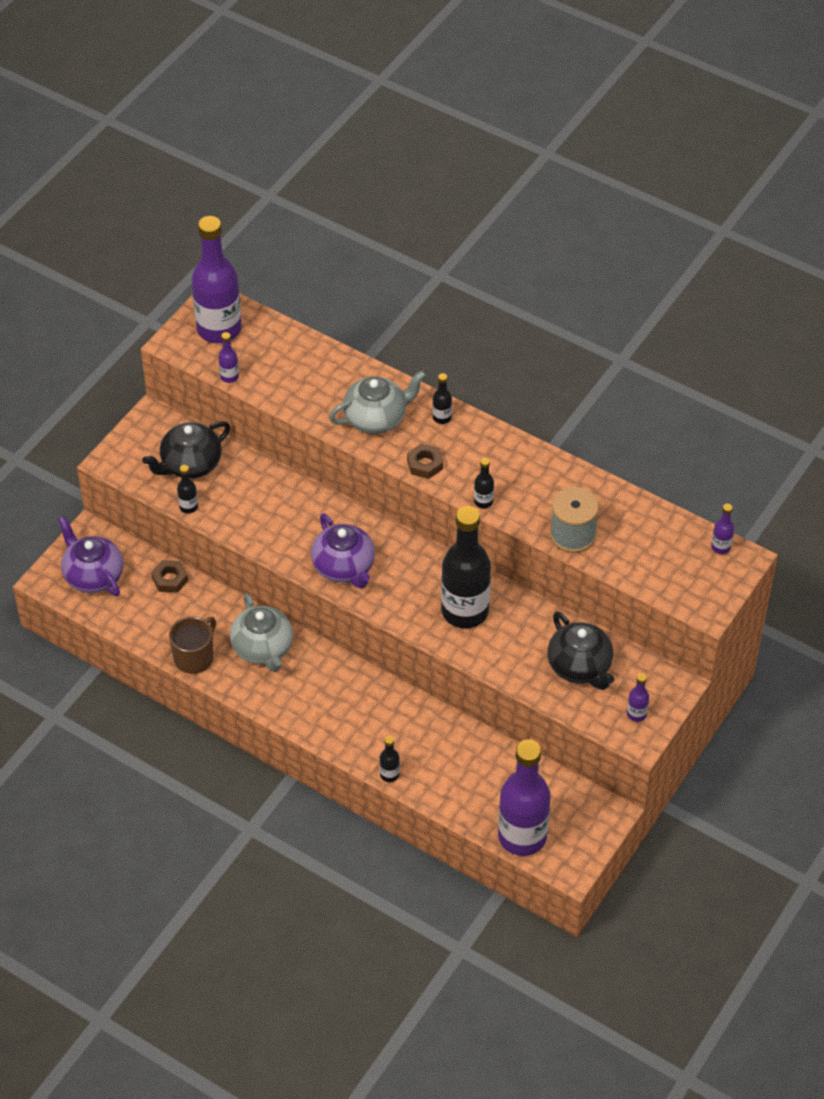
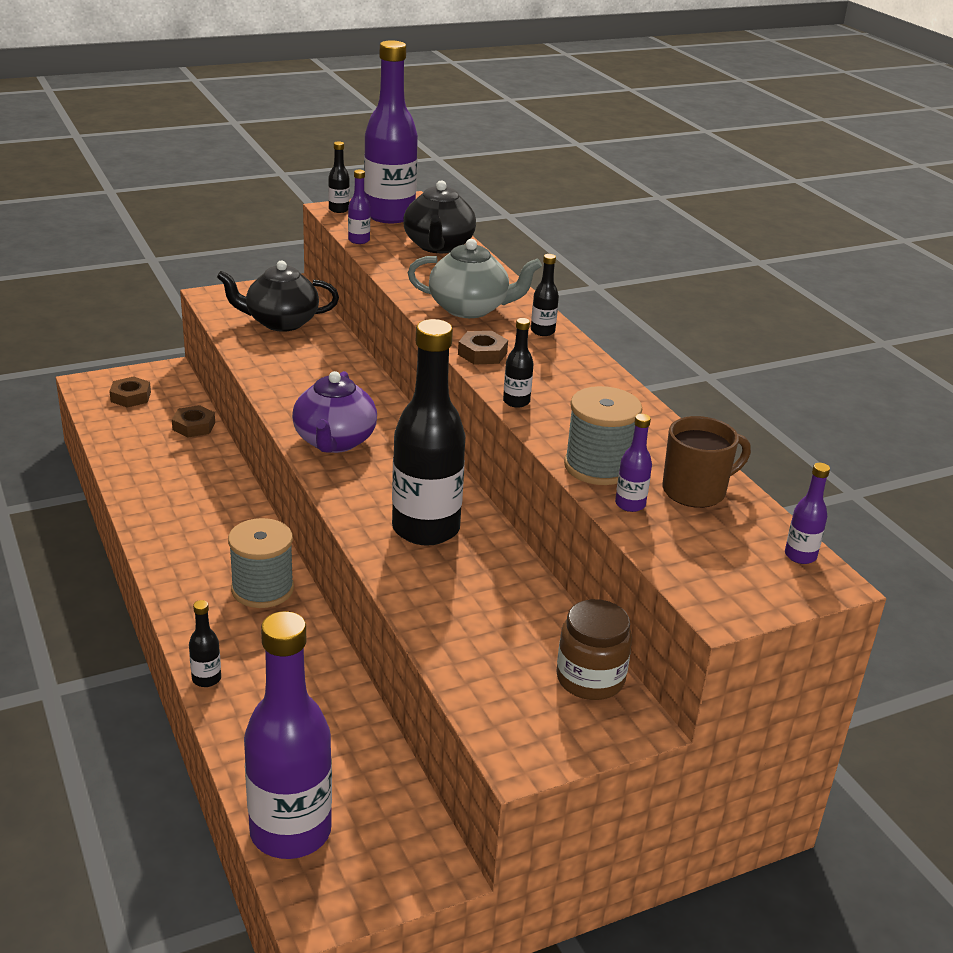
camera: 30 degrees right, 20 degrees down
(93, 576) = (130, 397): purple teapot -> brown nut
(188, 507) = (240, 345): black bottle -> black bottle (339, 209)
(194, 657) = (138, 487): brown mug -> brown mug (695, 491)
(263, 648) = (212, 510): grey teapot -> none
(357, 693) = (262, 589): none -> grey spool
(580, 667) = (514, 641): black teapot -> black teapot (438, 246)
(636, 670) = (590, 679): none -> brown jar
(636, 714) = (544, 727): purple bottle -> purple bottle (630, 504)

